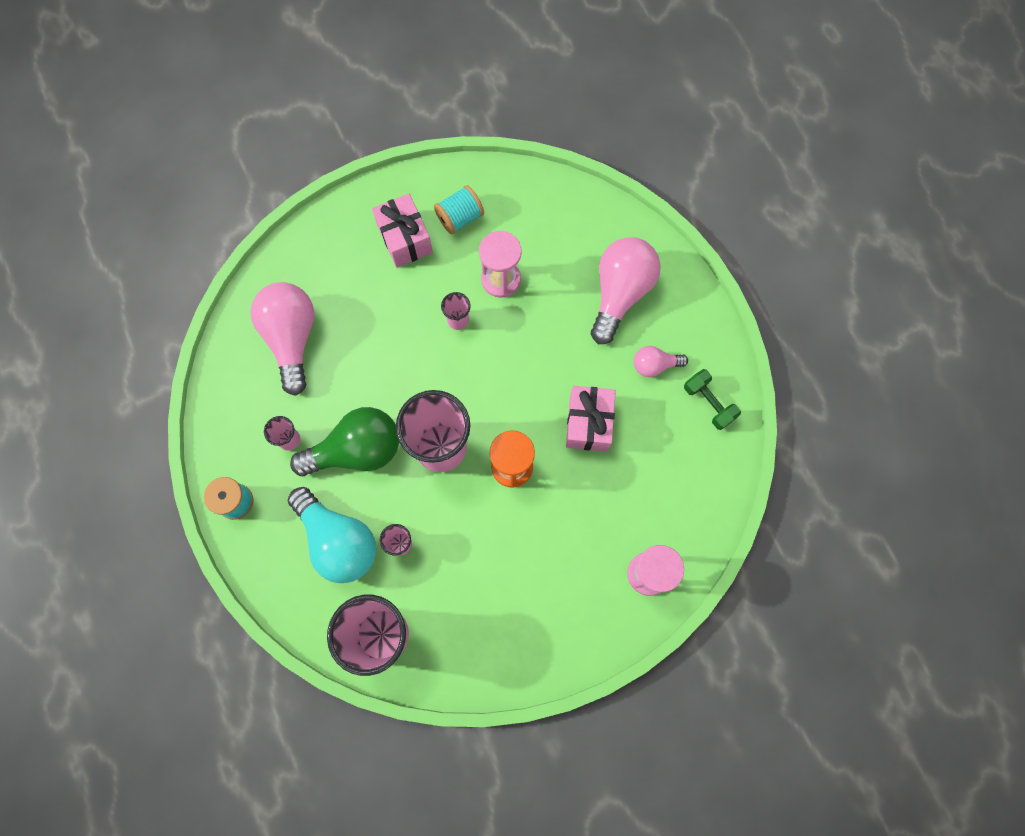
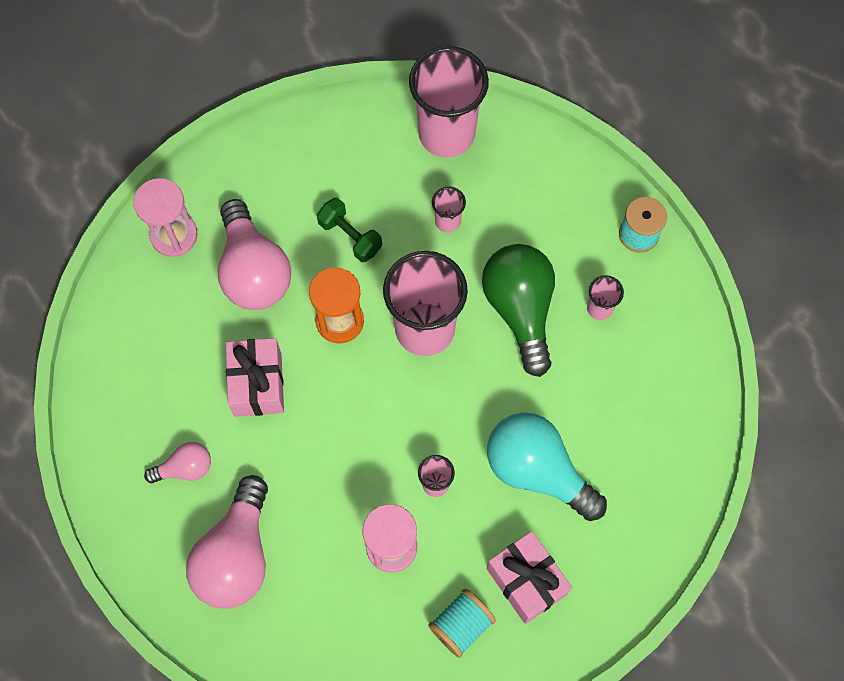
camera: 170 degrees right, 5 degrees down
(291, 338) = (632, 426): pink light bulb -> pink light bulb (253, 271)
(338, 540) = (515, 214): turquoise light bulb -> turquoise light bulb (537, 471)
(357, 450) = (520, 310): green light bulb -> green light bulb turned 105 degrees clockwise
(708, 403) = (116, 432): green dumbbell -> green dumbbell (350, 236)

